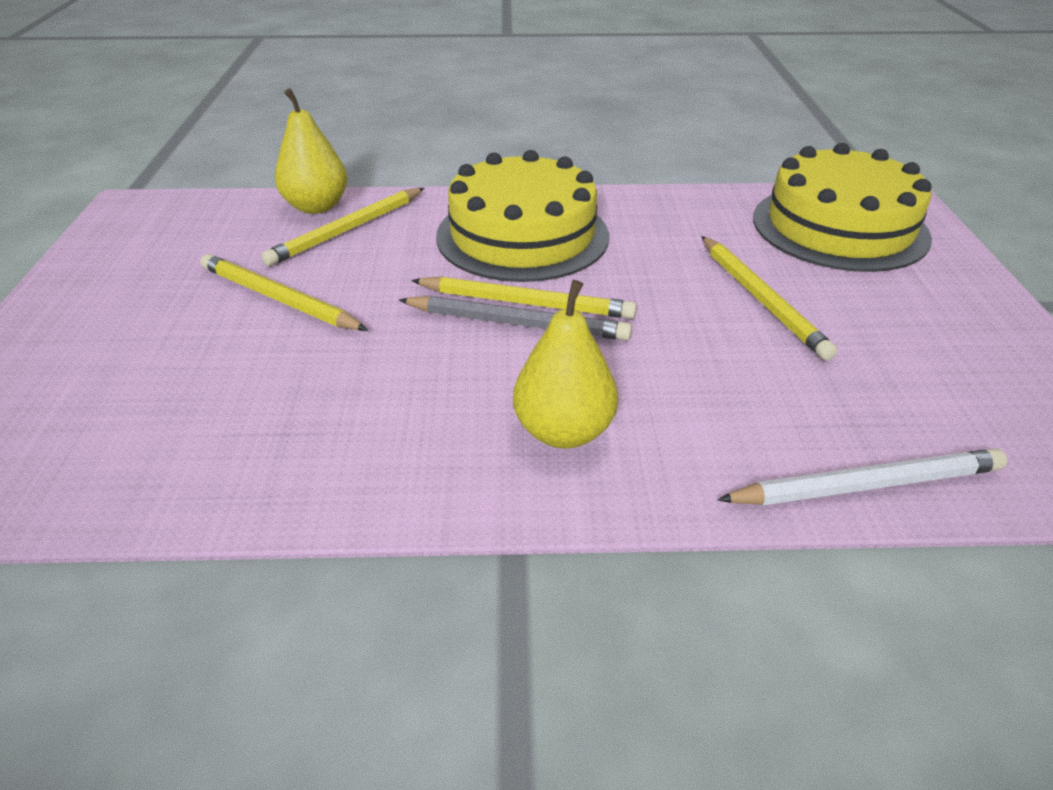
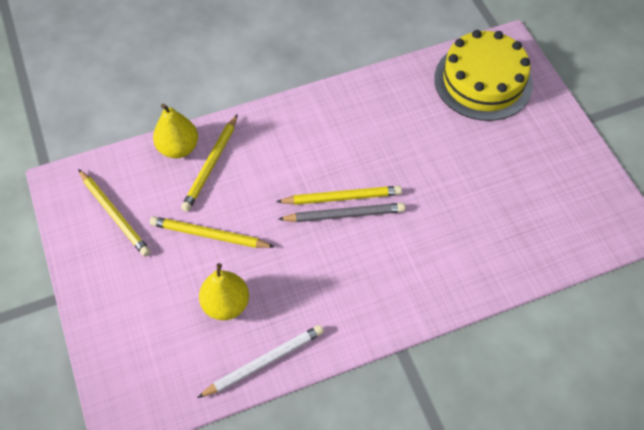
camera: 20 degrees left, 20 degrees up
(522, 235) = (314, 140): yellow cake -> none
(563, 431) = (397, 280): yellow pear -> yellow pear (226, 304)
(761, 299) = (458, 158): yellow pencil -> yellow pencil (114, 214)
(866, 485) = (530, 268): white pencil -> white pencil (264, 362)

